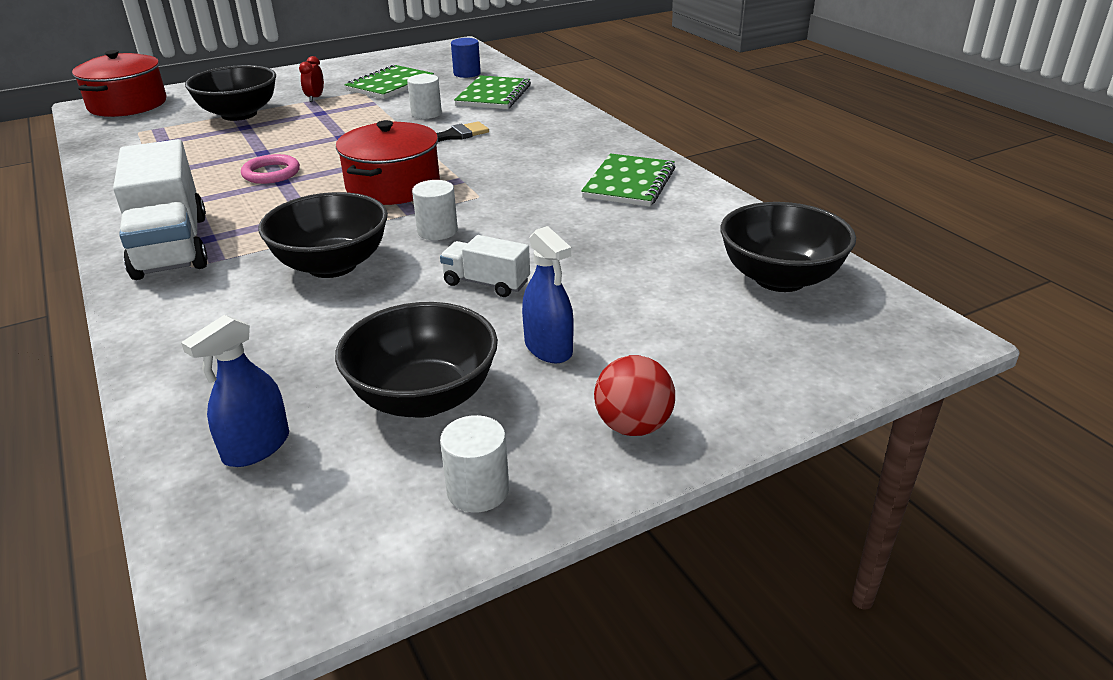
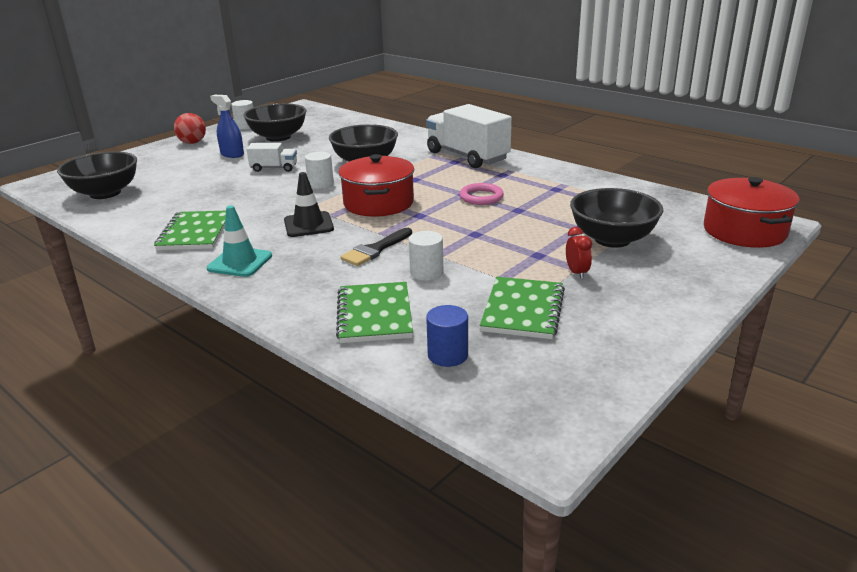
camera: 160 degrees right, 5 degrees down
(256, 447) = (329, 122): blue spray bottle -> none
(495, 172) = (308, 225): none -> black traffic cone
(584, 145) = (240, 262): none -> turquoise traffic cone

